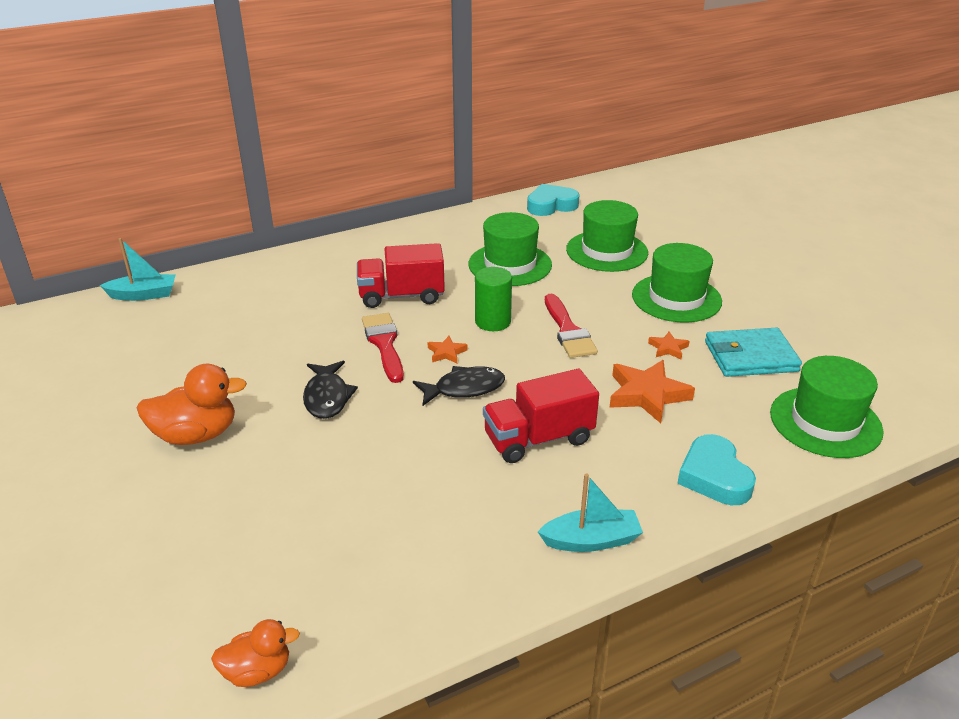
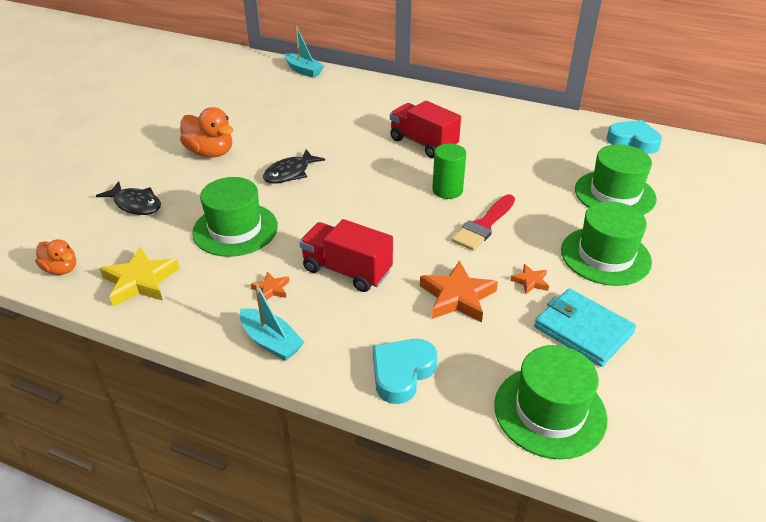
camera: 50 degrees right, 5 degrees up
(375, 602) = (140, 281): none -> yellow star
(384, 344) = (365, 164): red brush -> none
(446, 353) = (388, 190): orange star -> orange star (271, 289)
(464, 389) = (360, 216): black fish -> black fish (135, 204)
(510, 264) = (525, 163): green hat -> green hat (235, 229)

